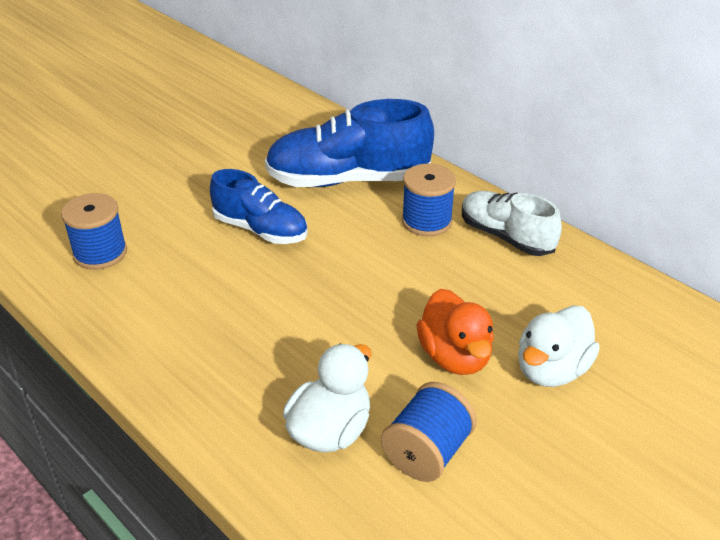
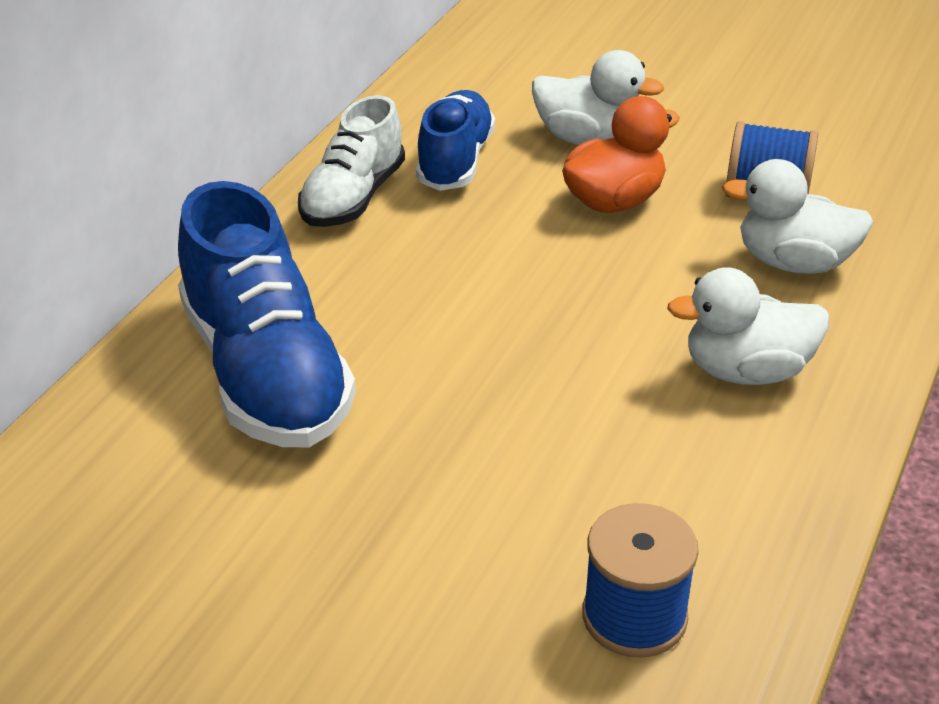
camera: 110 degrees left, 0 degrees up
(233, 357) = (746, 371): none -> white duck
(261, 230) = (458, 433): blue shoe -> blue shoe (455, 161)
(426, 221) = (349, 269): blue spool -> none

